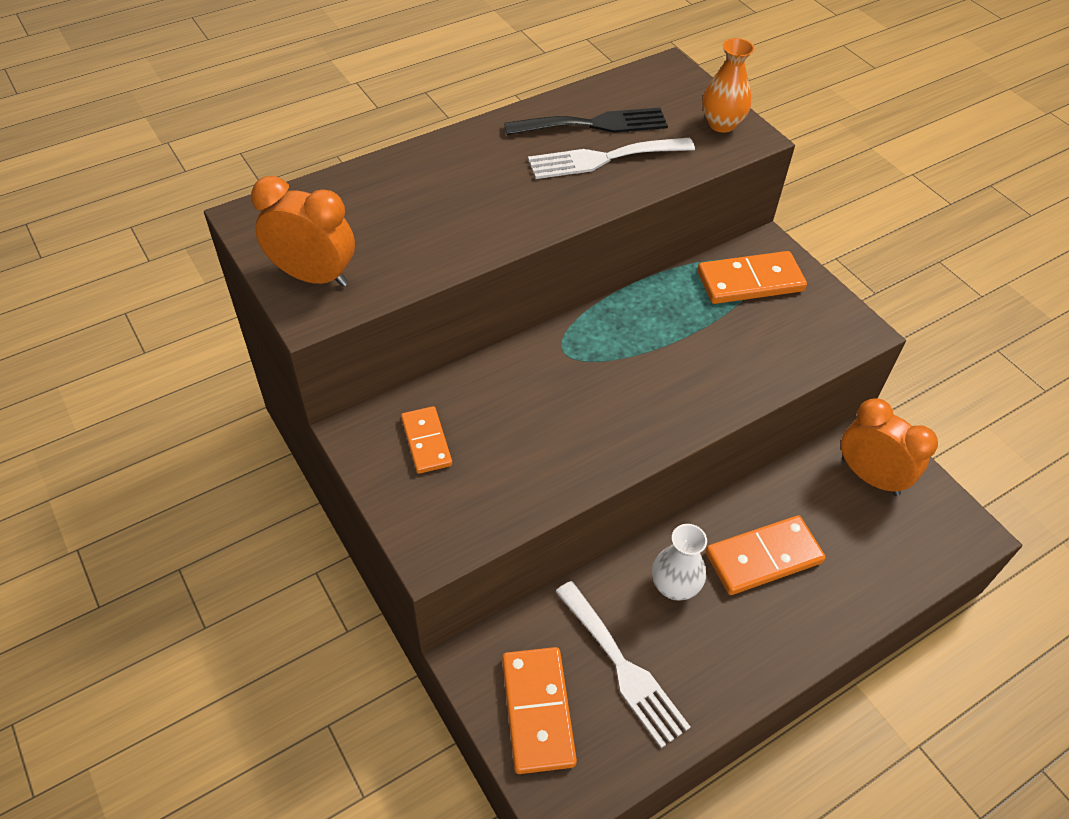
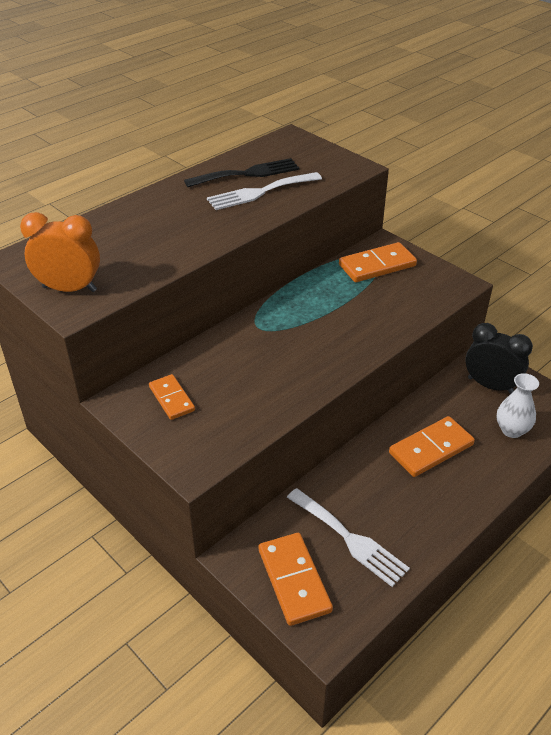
camera: 10 degrees left, 10 degrees down
(674, 586) = (373, 479): white vase -> white vase (511, 430)
(721, 124) = (335, 163): orange vase -> none
(870, 477) = (490, 385): orange clock -> black clock

